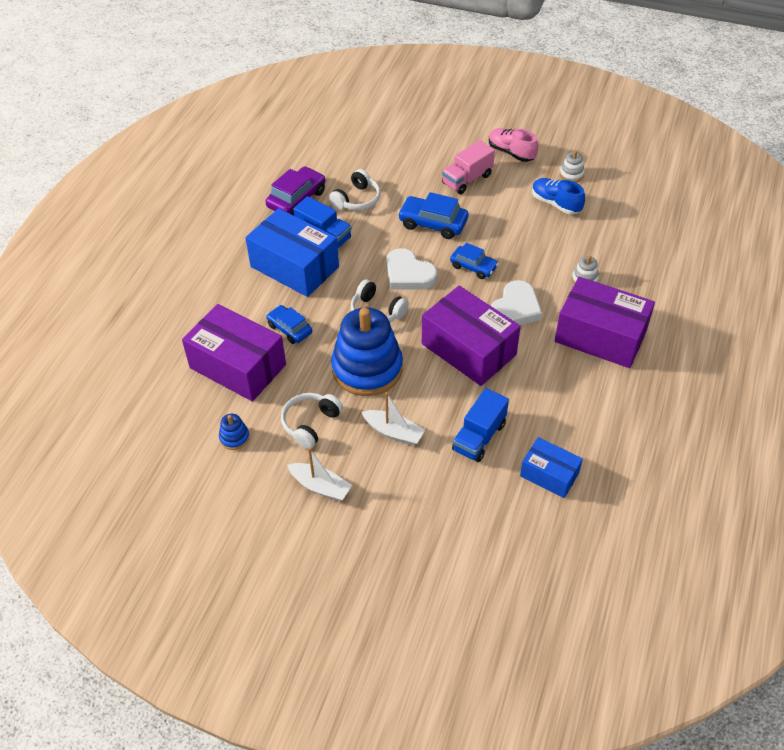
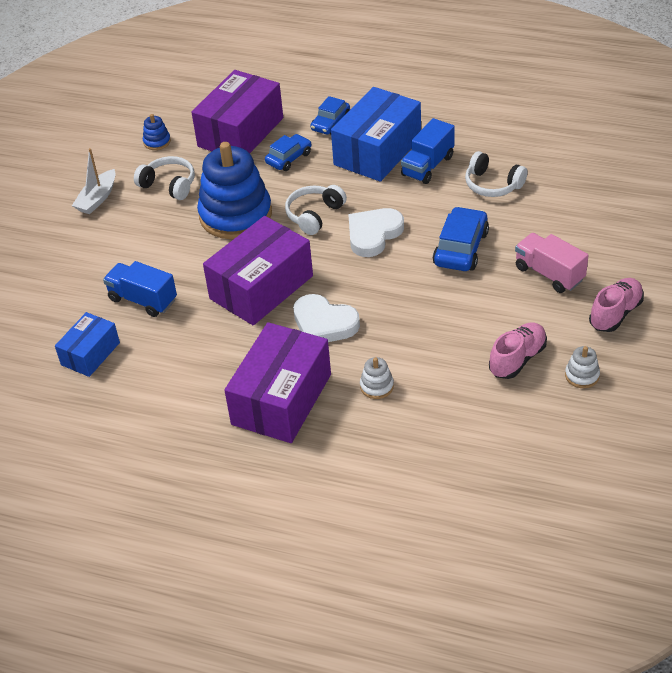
camera: 90 degrees right, 5 degrees down
(296, 199) = (485, 140): purple car -> none
(393, 432) = (154, 239): white boat -> none
(473, 267) = (390, 286): blue car -> blue car (330, 123)
(556, 203) = (517, 359): blue shoe -> pink shoe

